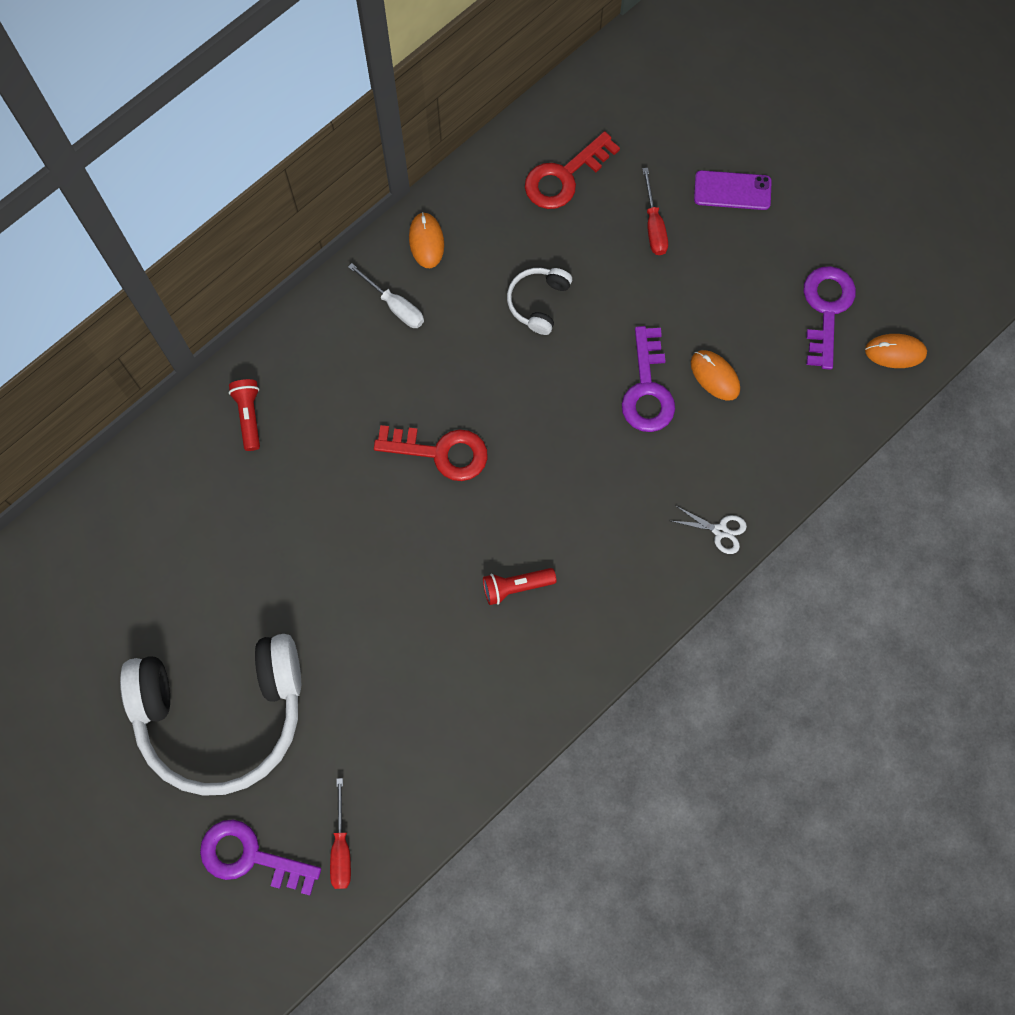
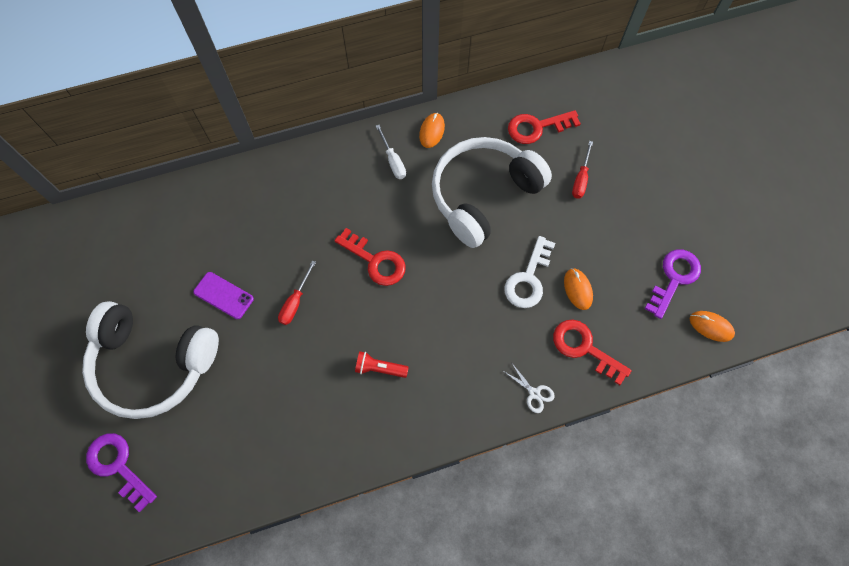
camera: 25 degrees right, 5 degrees down
(249, 416) = (271, 189): red flashlight -> none
(341, 847) = (177, 489): red screwdriver -> red screwdriver (295, 302)
(538, 302) = (483, 195): white headphones -> white headphones, size x2.38
(647, 389) = (528, 279): purple key -> white key
(732, 191) = (643, 178): purple phone -> purple phone (223, 295)
(755, 447) = (584, 348): none -> red key

